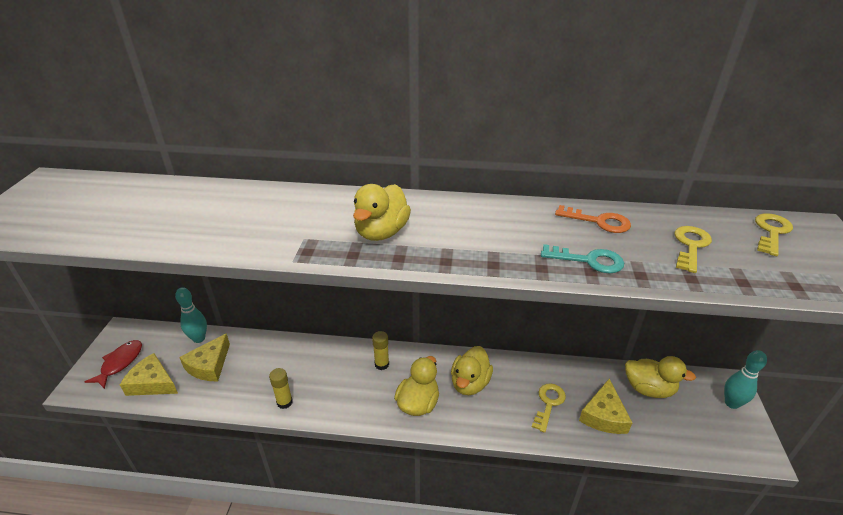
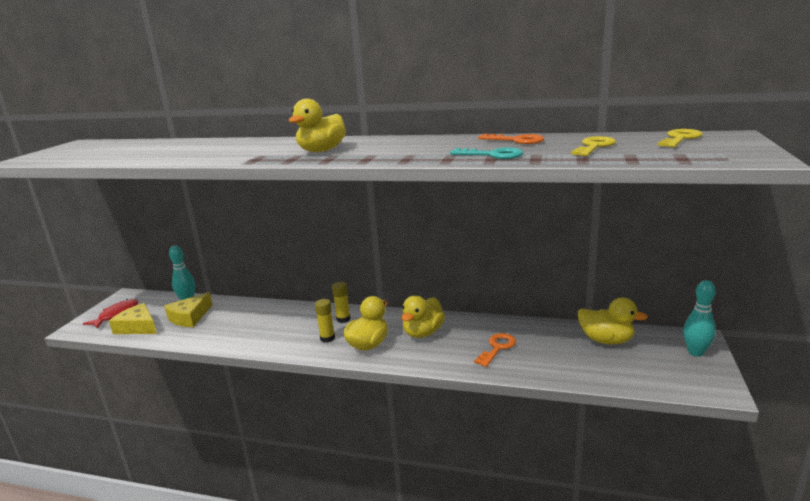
camera: 10 degrees right, 15 degrees down
(284, 402) = (246, 341): yellow glue stick -> yellow glue stick (327, 338)
(548, 403) = (497, 348): yellow key -> orange key
(604, 415) = (552, 357): yellow cheese -> none

